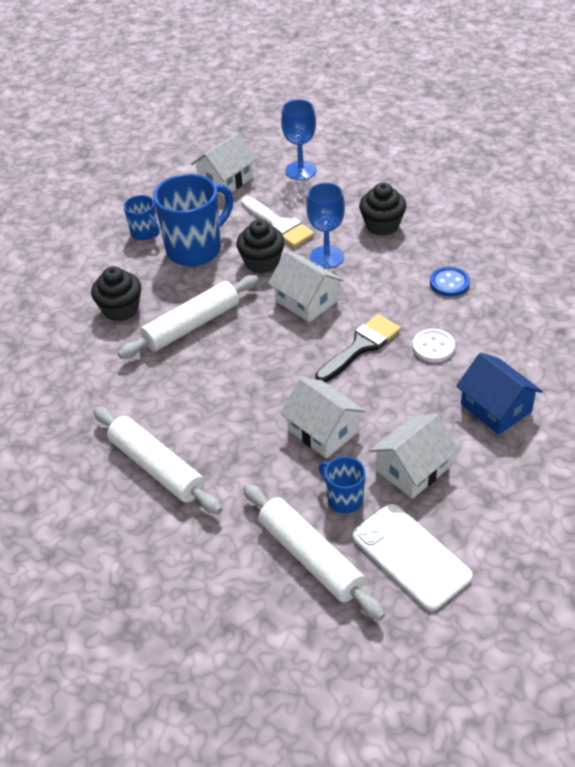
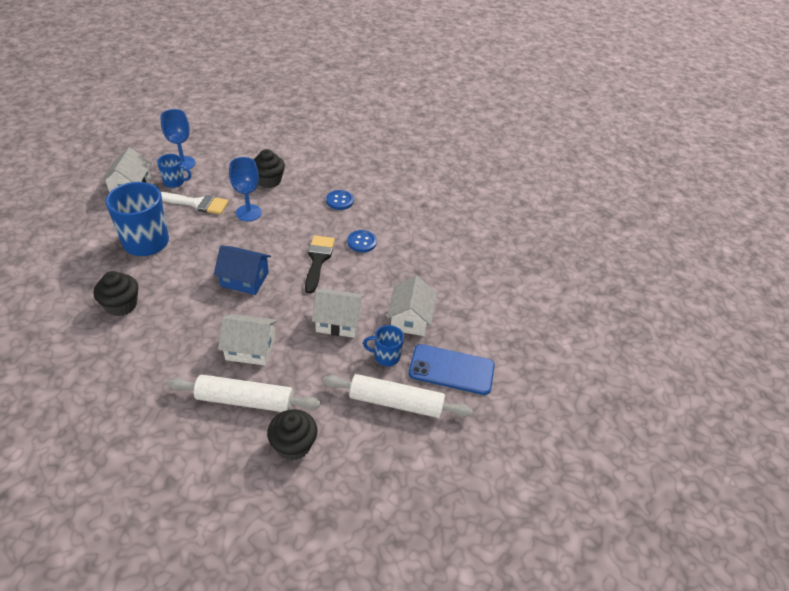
camera: 45 degrees left, 0 degrees up
(145, 233) = (95, 244): blue mug -> blue mug (174, 182)
(191, 325) = (188, 293): white rolling pin -> none
(262, 262) = (205, 232): black cupcake -> black cupcake (293, 445)
(306, 301) = (258, 245): white house -> white house (250, 348)
(411, 556) = (451, 369): white phone -> blue phone
(433, 347) = (362, 242): white button -> blue button
(496, 408) = (425, 262): blue house -> blue house (244, 279)

